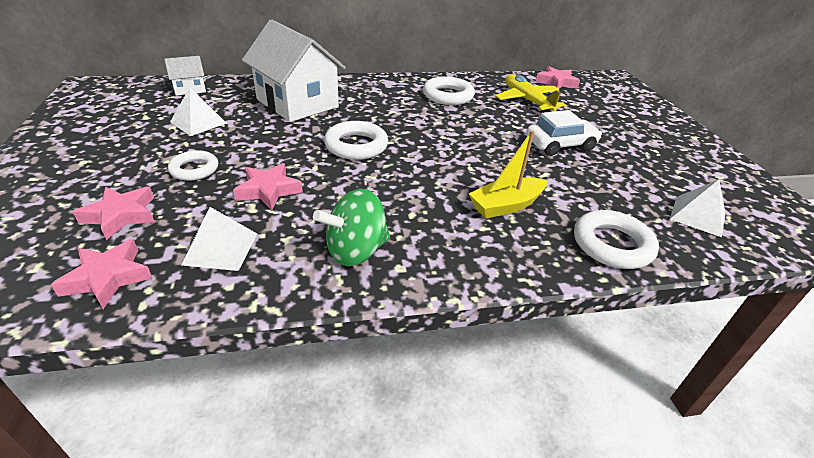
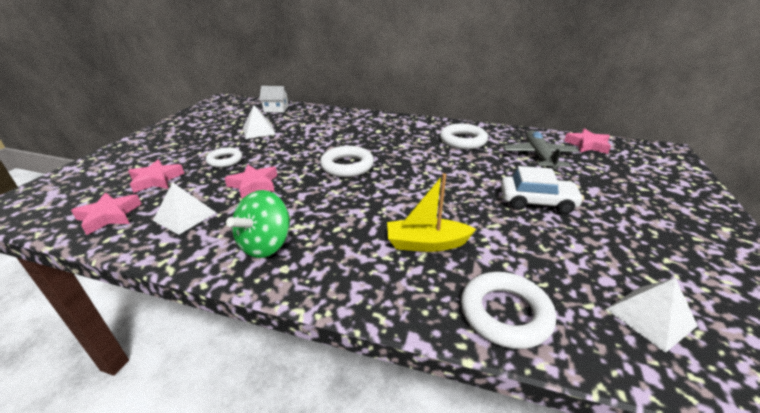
camera: 30 degrees right, 5 degrees down
(297, 103) = (335, 128): white house -> none
(355, 251) = (265, 245): green spinning top -> green spinning top turned 60 degrees counterclockwise
(527, 100) = (538, 156): yellow plane -> grey plane

